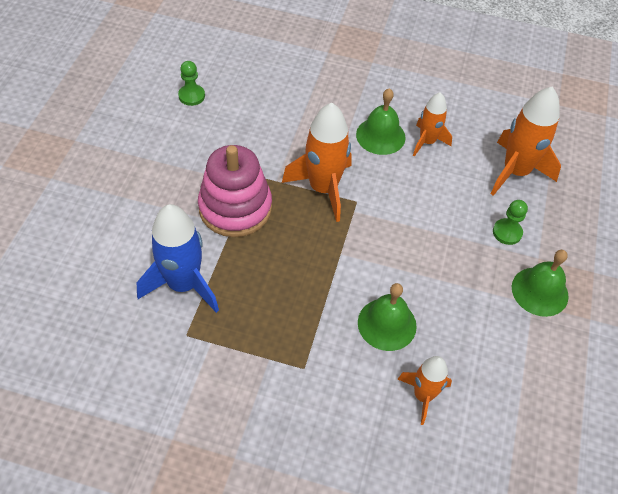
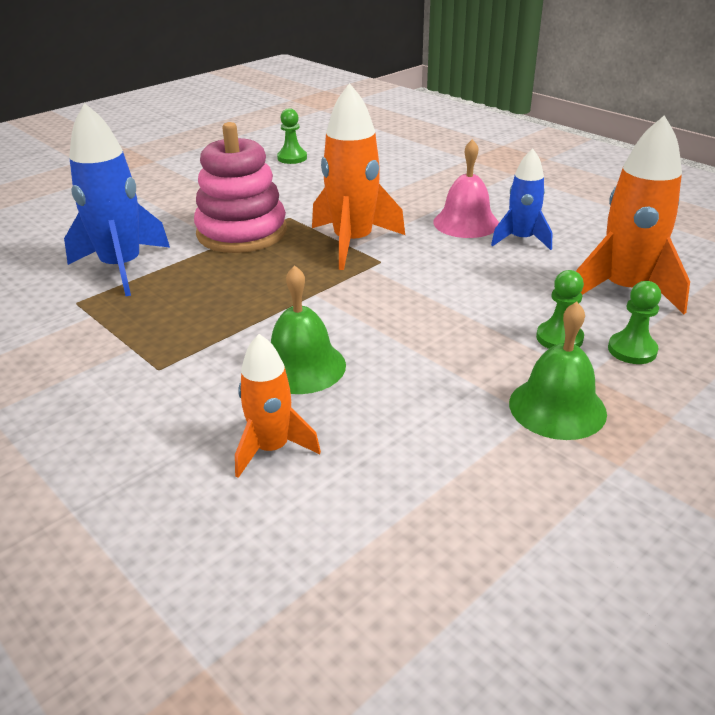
camera: 35 degrees right, 20 degrees down
(380, 136) = (466, 223): green bell -> pink bell
(427, 142) = (521, 240): orange rocket -> blue rocket
(548, 226) = (632, 350): none -> green pawn

